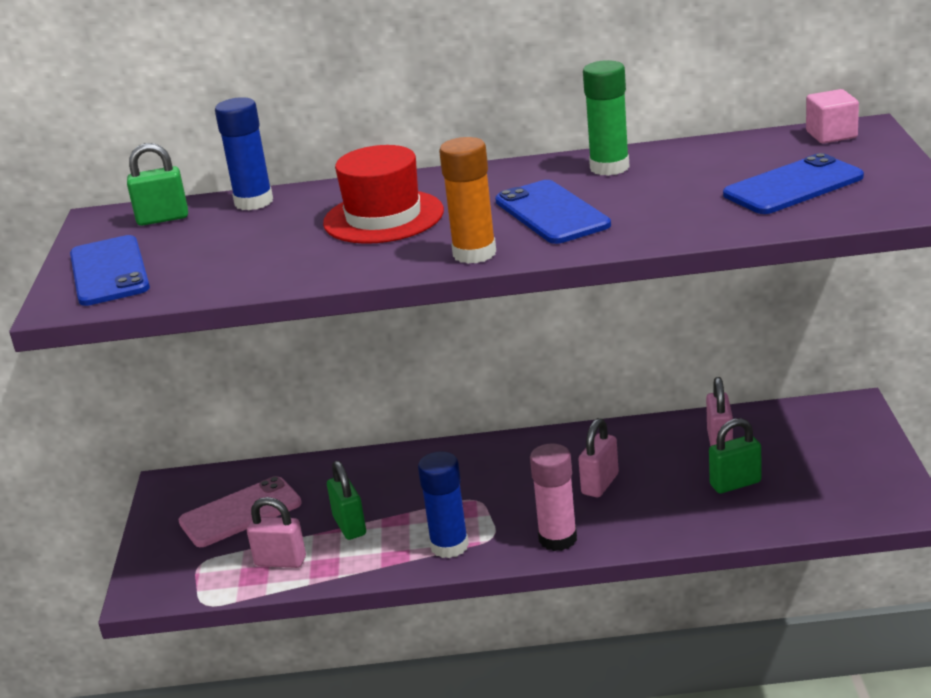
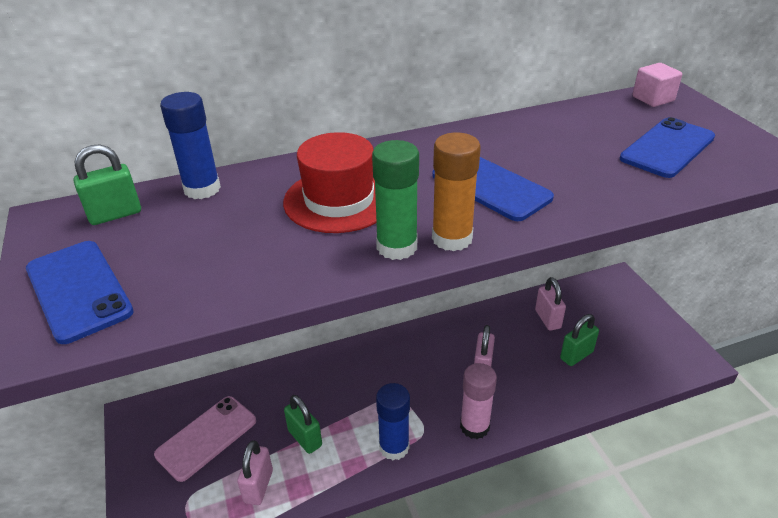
camera: 20 degrees left, 10 degrees up
(280, 561) = (258, 486): pink padlock -> pink padlock turned 75 degrees counterclockwise
(609, 167) = (505, 136): green glue stick -> green glue stick (397, 247)

